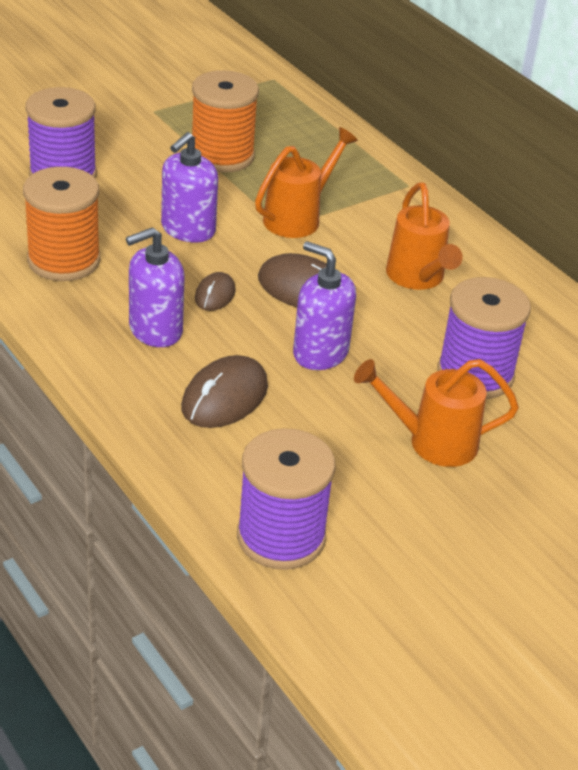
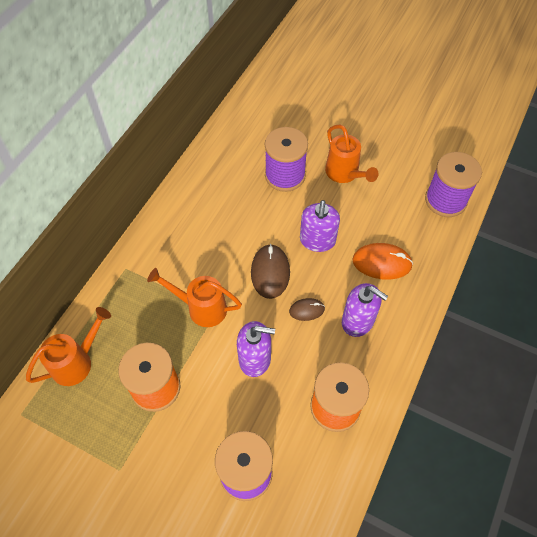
camera: 115 degrees left, 20 degrees up
(224, 397) = (382, 263): brown mouse -> orange mouse
(417, 278) = (221, 227): orange watering can -> orange watering can (77, 362)

